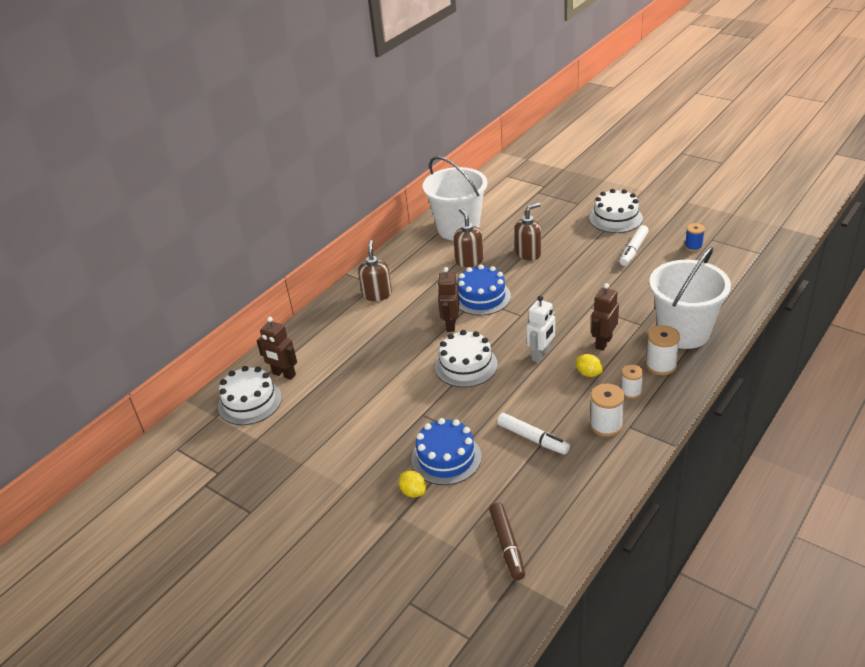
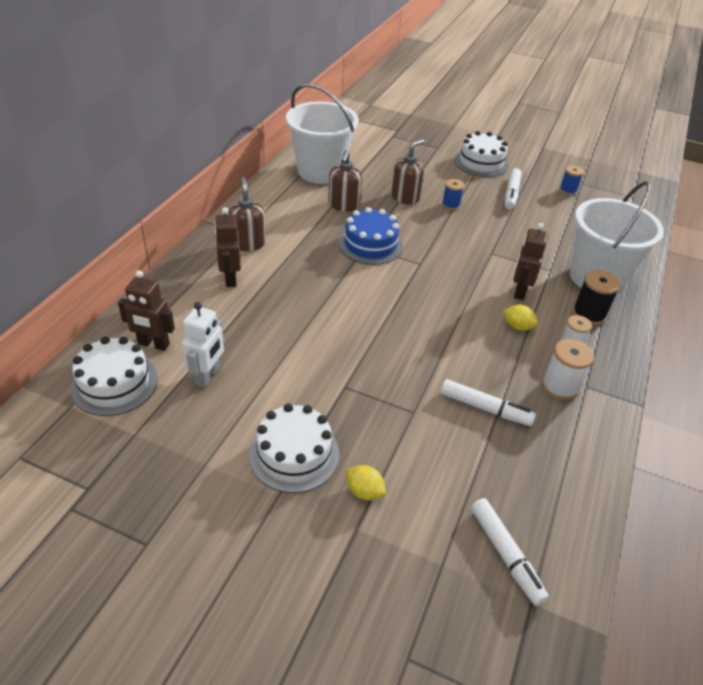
camera: 20 degrees left, 5 degrees up
(446, 458) = (391, 441): blue cake -> none
(450, 325) = (345, 276): brown robot -> brown robot (230, 278)
(466, 365) = (378, 323): white cake -> white cake (294, 454)
(469, 261) = (343, 205): brown soap dispenser -> brown soap dispenser turned 135 degrees counterclockwise
(507, 545) = (505, 554): brown marker -> white marker
(541, 355) = (458, 307): white robot -> white robot (207, 376)
(569, 261) = (451, 205): none -> blue spool
(660, 365) = (589, 314): white spool -> black spool

